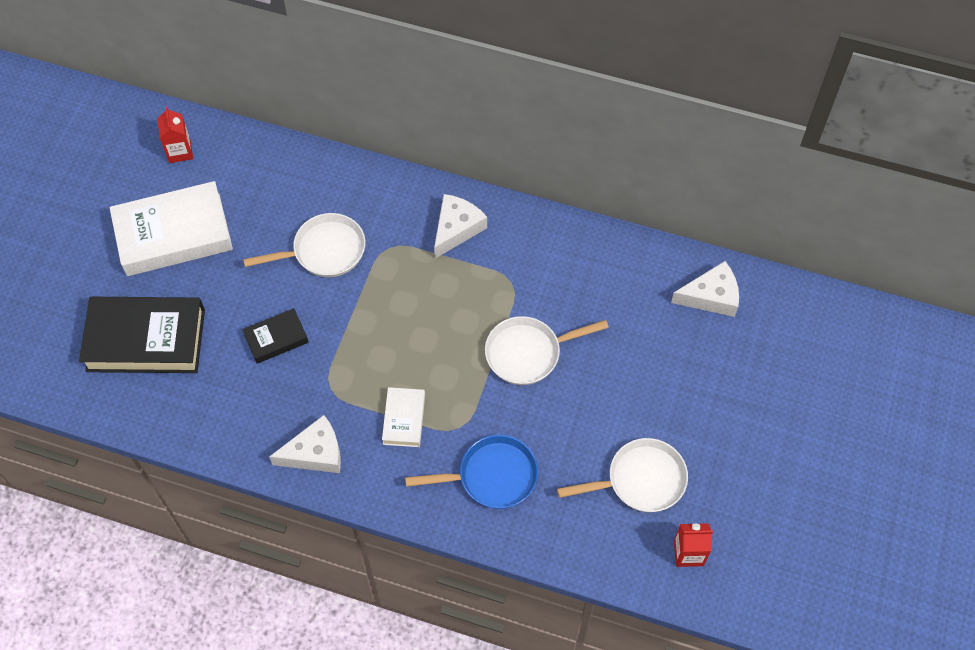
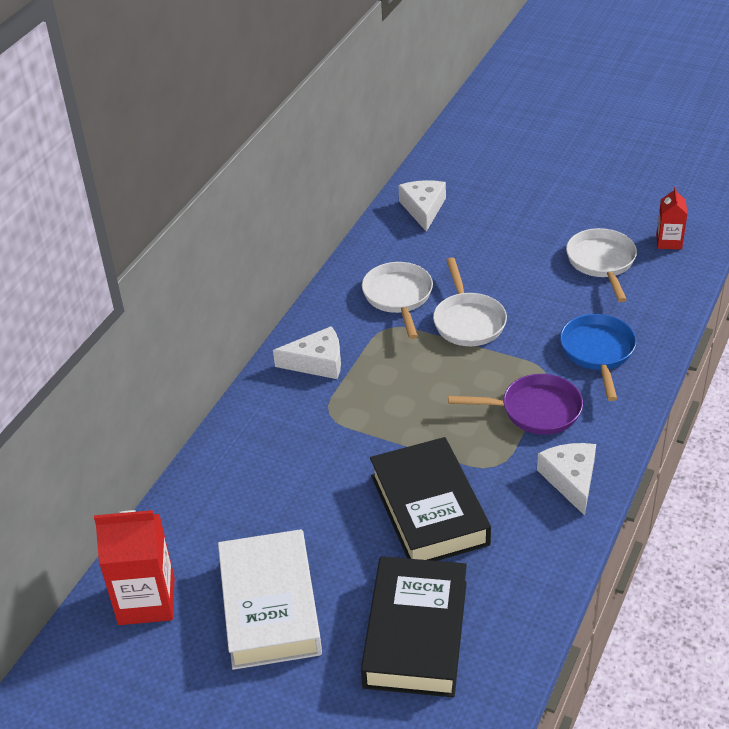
camera: 80 degrees left, 20 degrees down
(180, 151) = (146, 600): red carton -> red carton, size x1.76
(276, 338) = (429, 509): black book -> black book, size x2.00
(324, 251) = (323, 466): white pan -> white pan (398, 297)
(404, 419) = (535, 410): white book -> purple pan
(456, 228) = (317, 362): white cheese -> white cheese turned 135 degrees clockwise

